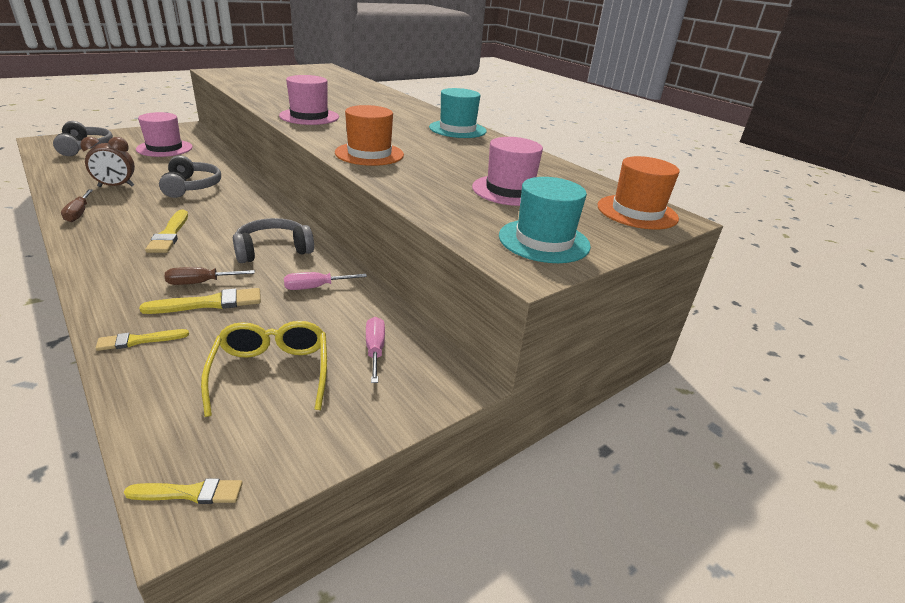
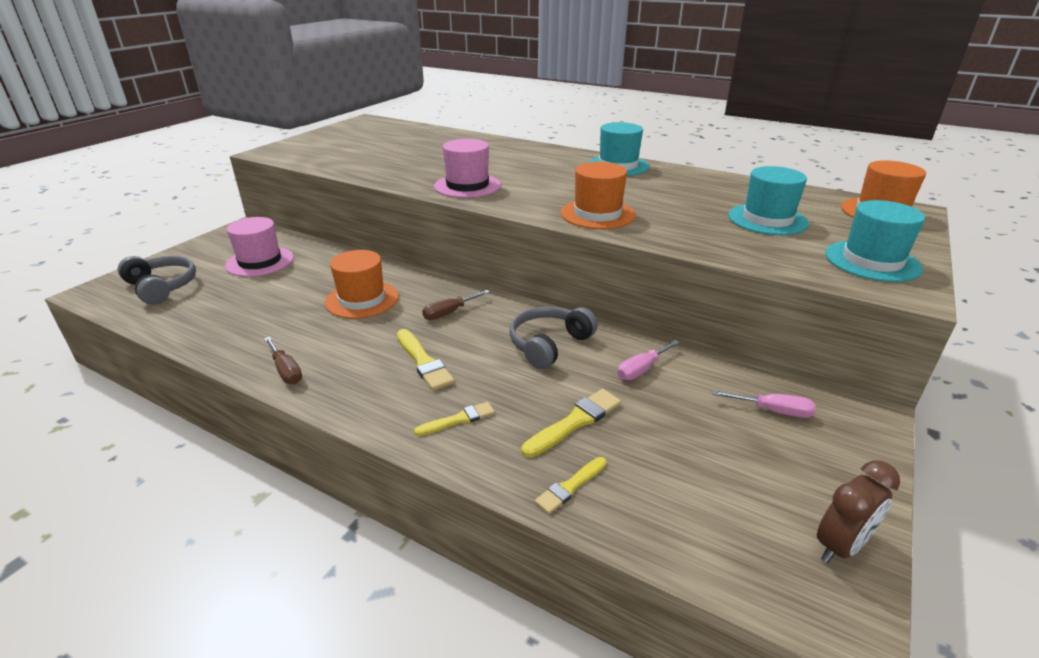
camera: 20 degrees left, 0 degrees up
(116, 186) = (277, 325): brown clock -> brown clock (840, 546)
(190, 493) = (828, 606): yellow brush -> yellow brush (458, 419)
(191, 186) = (362, 299): grey headphones -> orange hat
(200, 283) = (534, 404): brown screwdriver -> brown screwdriver (449, 313)
(271, 372) = (727, 467): yellow glasses -> none
(375, 350) = (773, 411): pink screwdriver -> pink screwdriver turned 135 degrees clockwise
(509, 190) = (767, 219): pink hat -> turquoise hat

